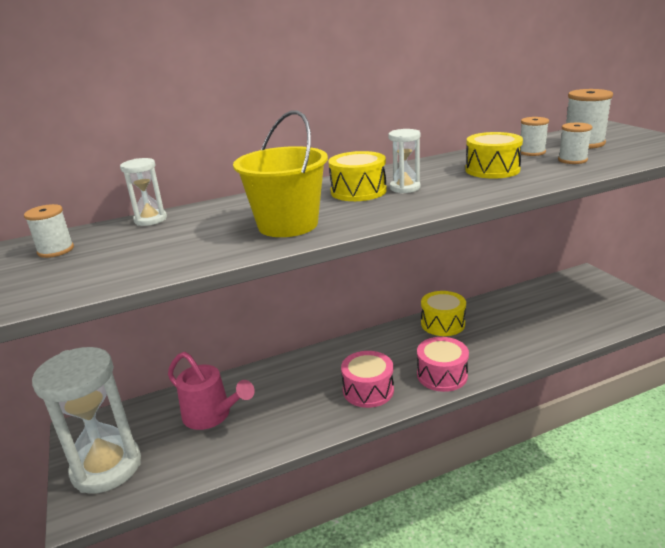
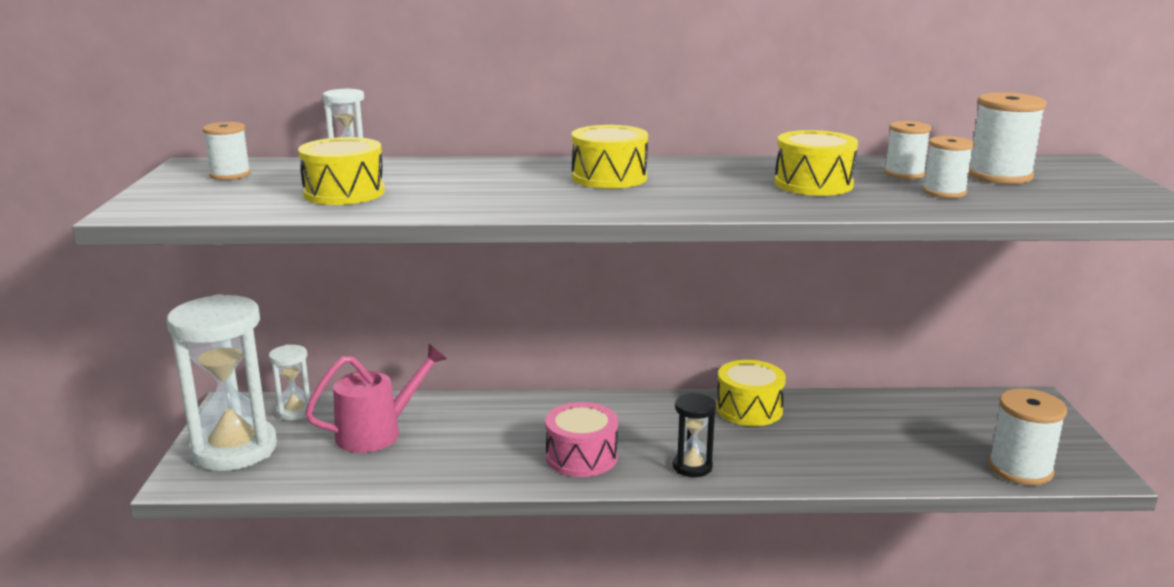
camera: 20 degrees right, 5 degrees down
(175, 246) = (344, 193): none -> yellow drum
(212, 416) = (378, 432): pink watering can -> pink watering can turned 90 degrees counterclockwise
(288, 225) = (482, 195): yellow bucket -> none
(405, 188) = (669, 184): white hourglass -> white hourglass (295, 411)
(442, 375) = (692, 466): pink drum -> black hourglass
(616, 319) = (1020, 469): none -> white spool

